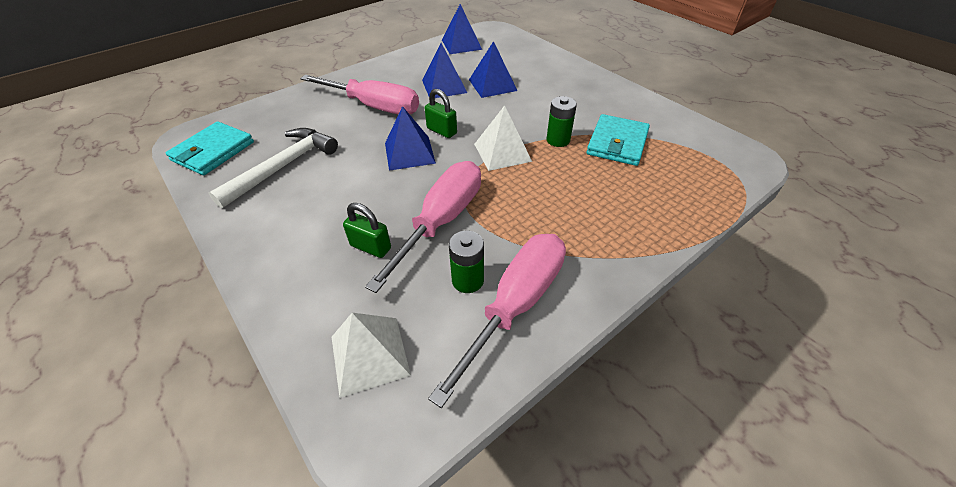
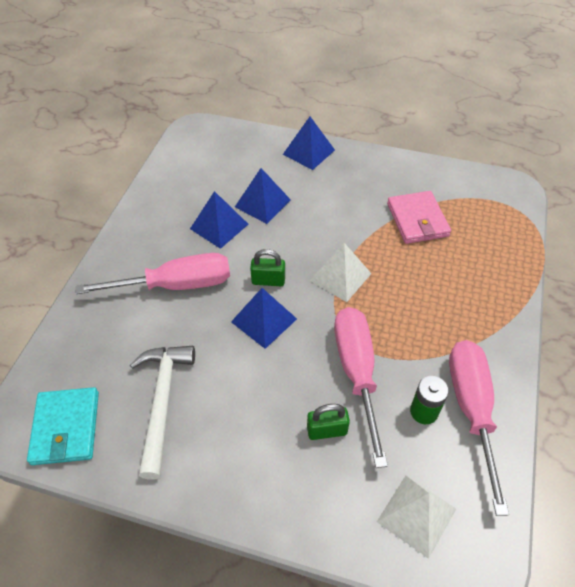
camera: 35 degrees left, 5 degrees up
(461, 44) = (183, 163): blue pyramid -> blue pyramid (308, 152)
(558, 140) = (372, 240): green battery -> none
(617, 143) = (417, 220): turquoise wallet -> pink wallet

